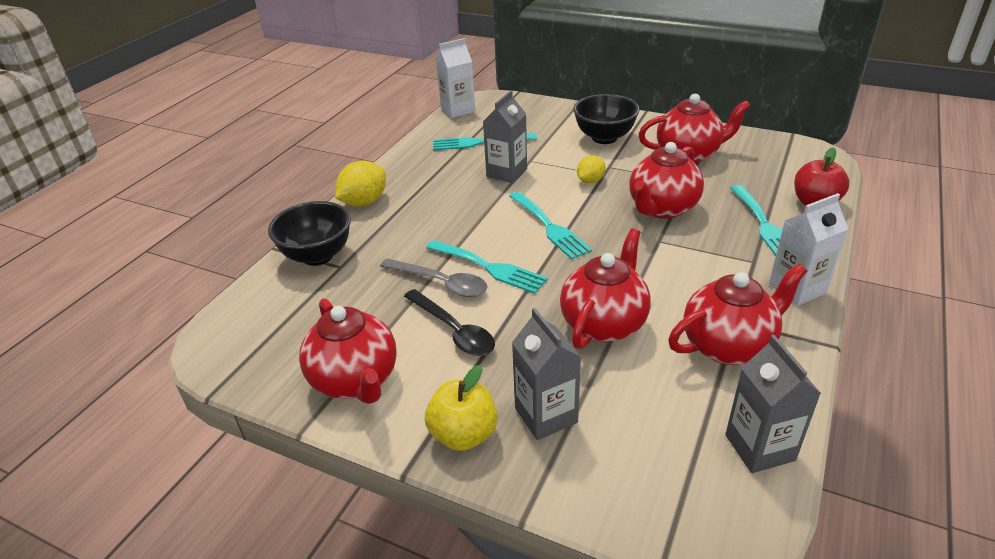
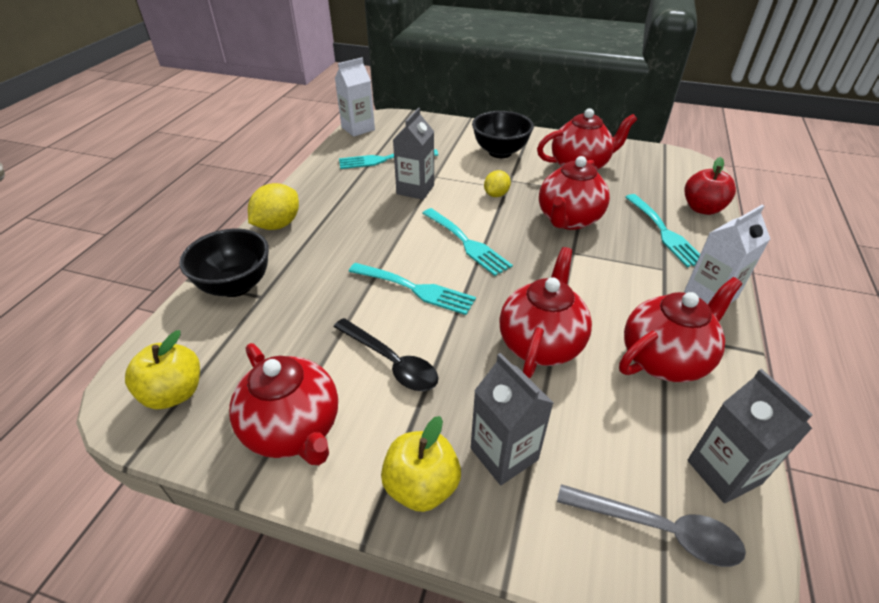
camera: 10 degrees left, 5 degrees up
(253, 343) = (174, 393): none -> yellow apple
(441, 283) = (369, 309): grey spoon -> grey spoon (658, 529)

